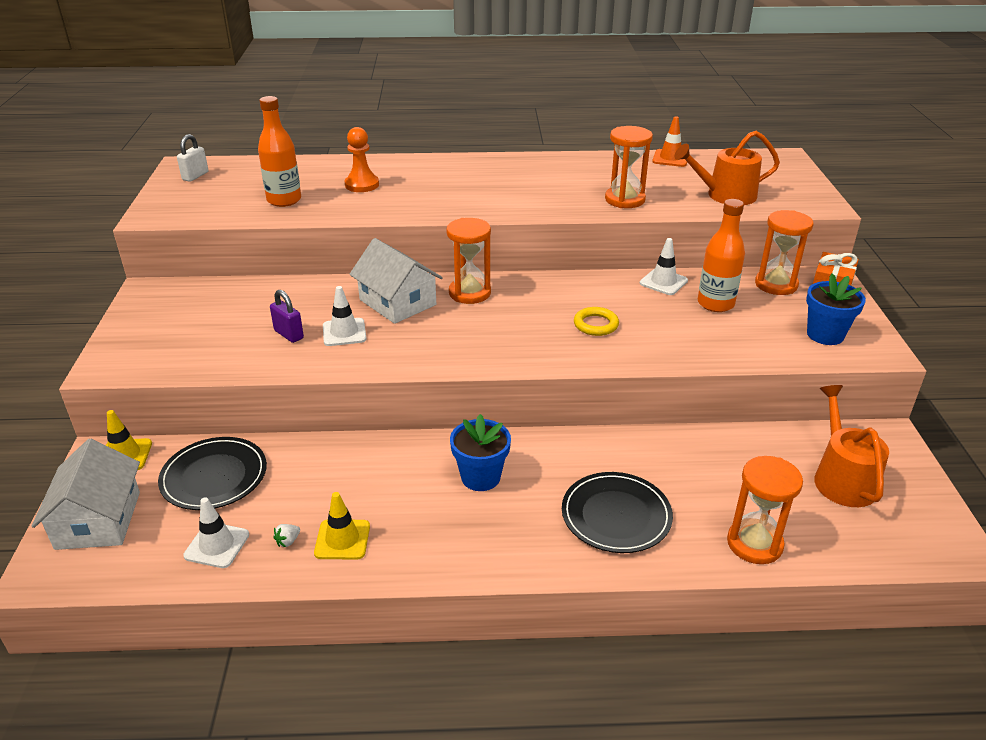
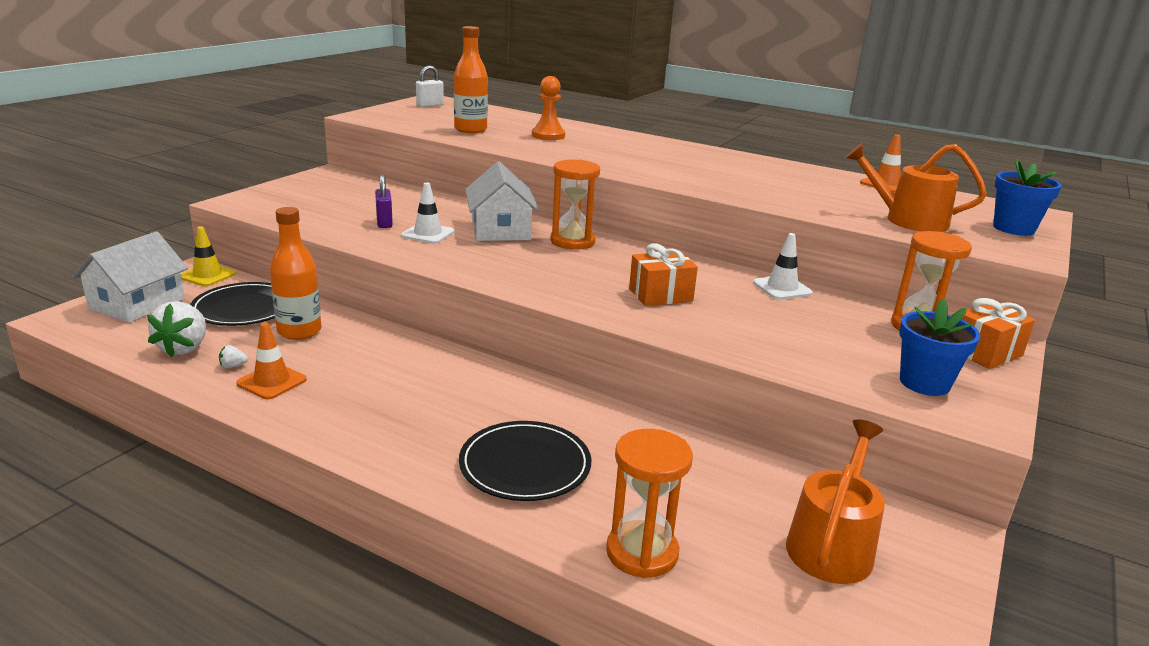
camera: 30 degrees right, 10 degrees down
(217, 545) = (184, 348): white traffic cone -> white strawberry
(342, 540) = (271, 382): yellow traffic cone -> orange traffic cone
(480, 477) = (440, 387): blue flower pot -> blue flower pot (1013, 228)
(596, 324) = (660, 295): yellow ring -> orange gift
(625, 200) = (783, 197): orange hourglass -> none
(715, 304) = (818, 320): orange bottle -> orange bottle (299, 331)

